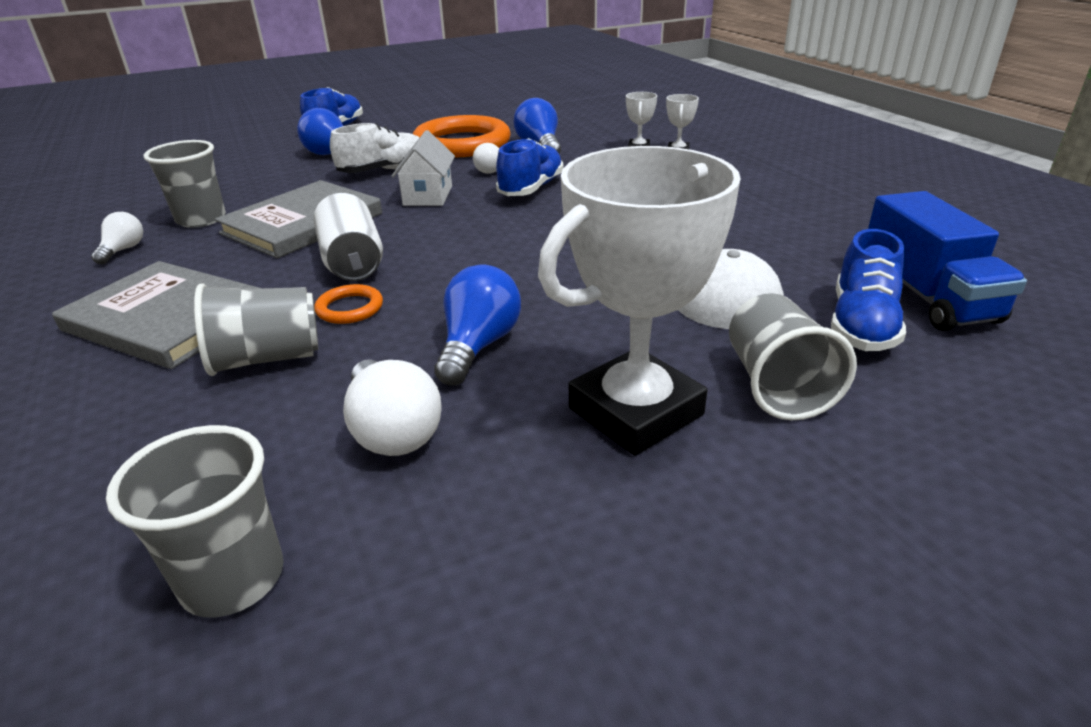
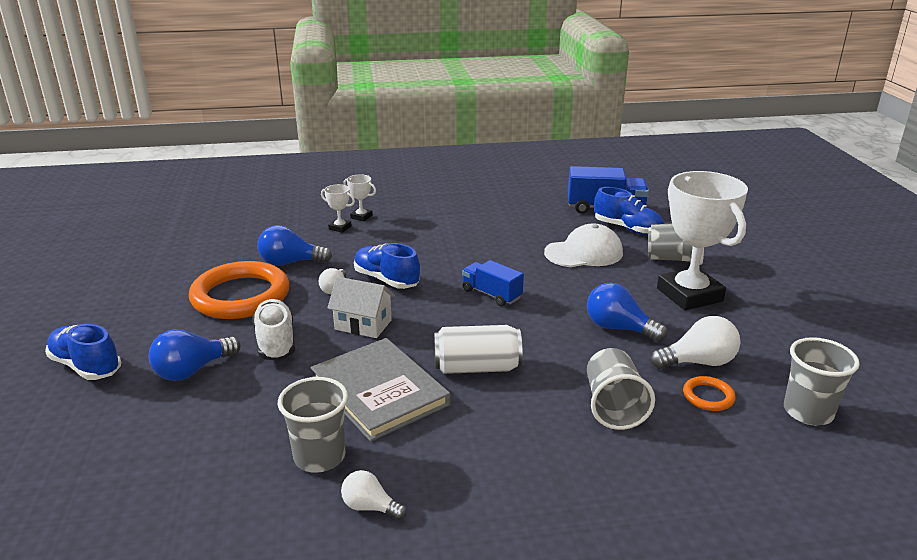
camera: 75 degrees left, 5 degrees down
(167, 319) = (538, 459): grey book -> none
(350, 308) = (554, 371): orange ring -> orange ring (708, 396)
(531, 246) = (491, 294): none -> blue truck

